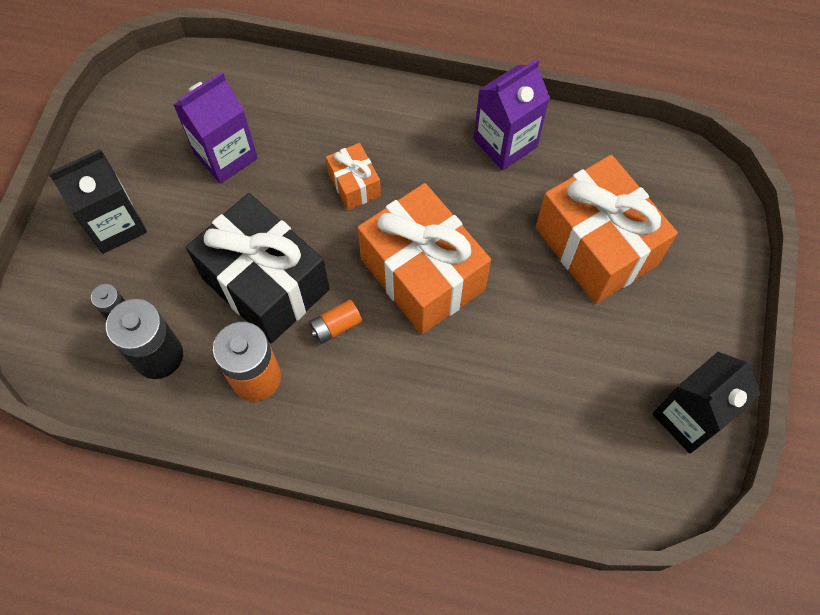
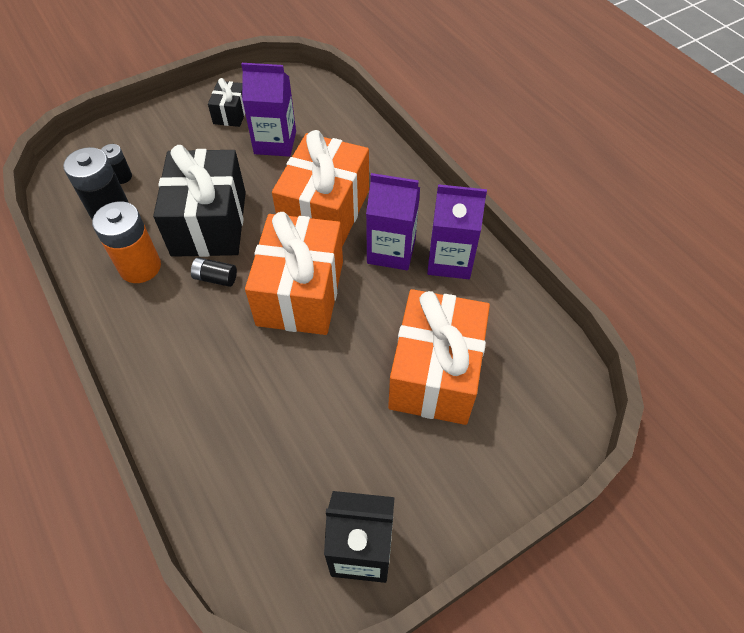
camera: 45 degrees right, 10 degrees down
(115, 225) = (178, 134): black carton -> none
(142, 160) = (231, 114): none -> black gift
(336, 326) = (215, 278): orange battery -> black battery
(354, 185) = (325, 211): orange gift -> orange gift, size x2.09
(451, 174) = (391, 251): none -> purple carton

